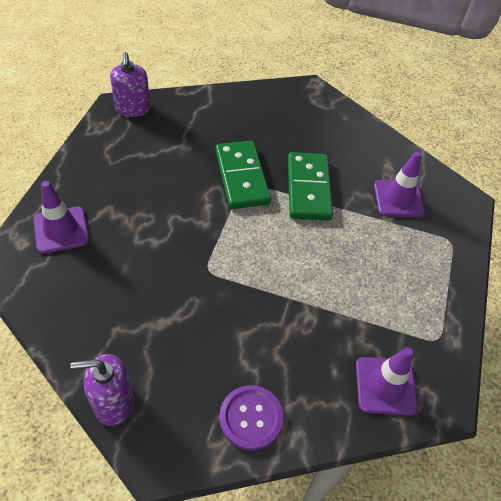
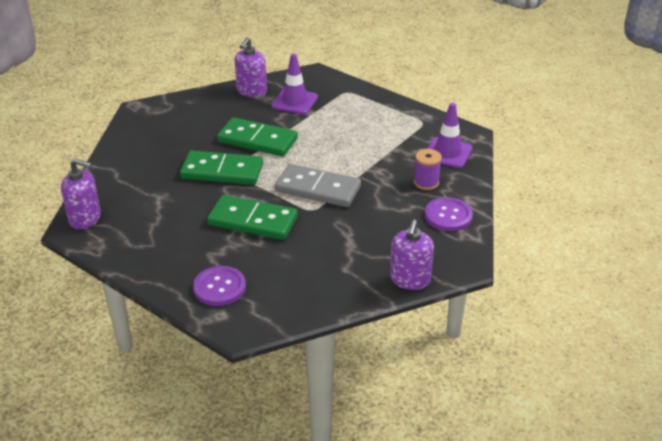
camera: 65 degrees left, 15 degrees down
(61, 230) = (219, 287): purple traffic cone -> purple button
(170, 225) = (252, 221): none -> green domino
(247, 265) = (318, 189): none -> grey domino
(309, 375) = (426, 182): none -> purple spool
(394, 157) = (251, 91): none -> purple soap dispenser

